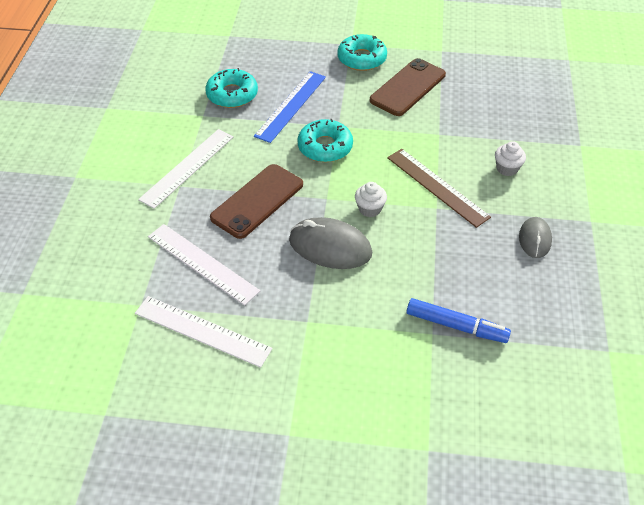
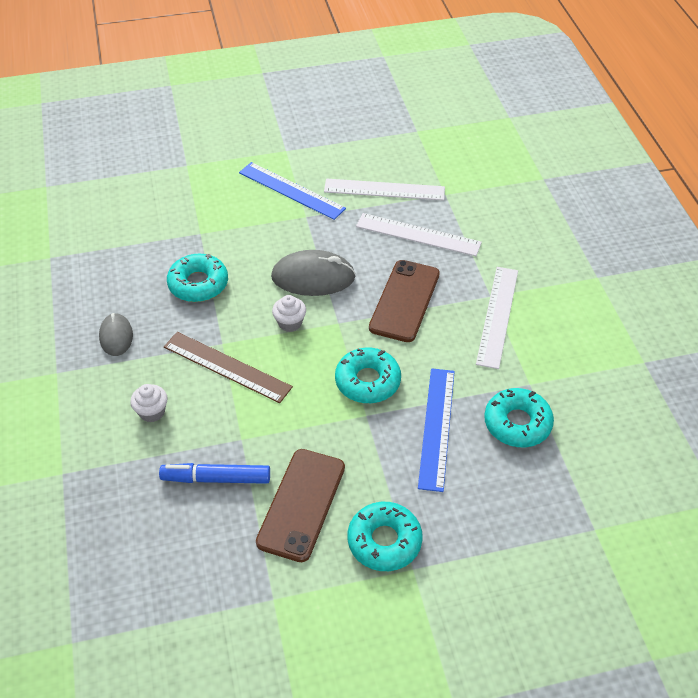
camera: 160 degrees right, 0 degrees up
(308, 363) = (291, 190): none -> blue ruler
(446, 271) = (198, 284): none -> turquoise donut
(456, 326) = (181, 243): blue marker -> blue marker (216, 479)

